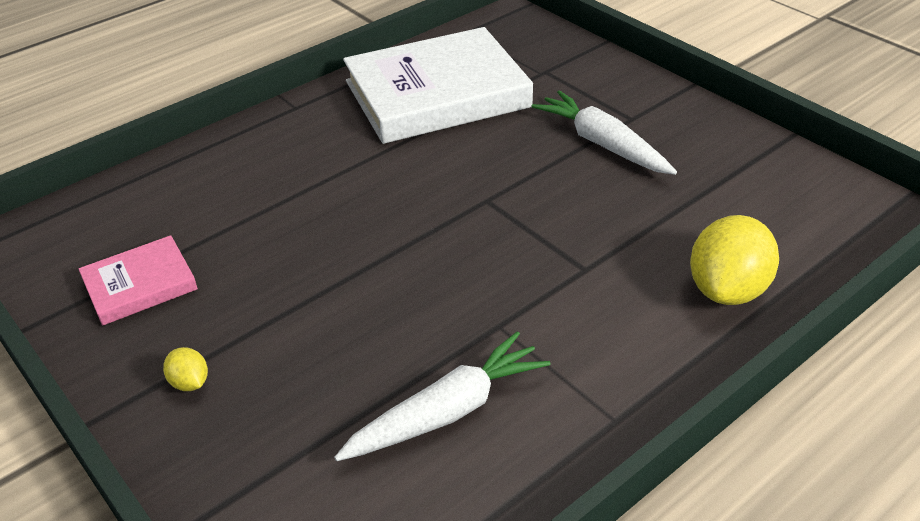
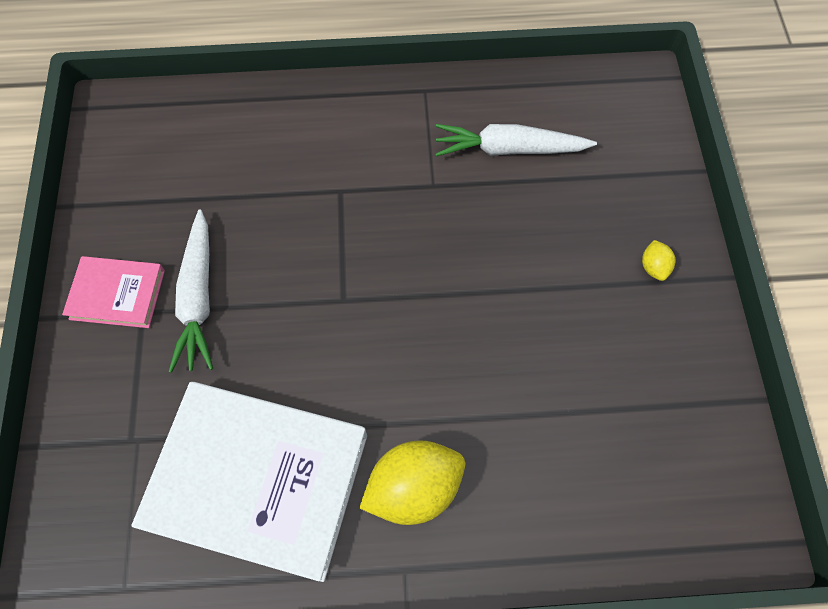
camera: 145 degrees left, 25 degrees up
(140, 285) = (659, 389): pink book -> pink book (117, 294)
(727, 289) = (276, 120): yellow lemon -> yellow lemon (413, 487)

